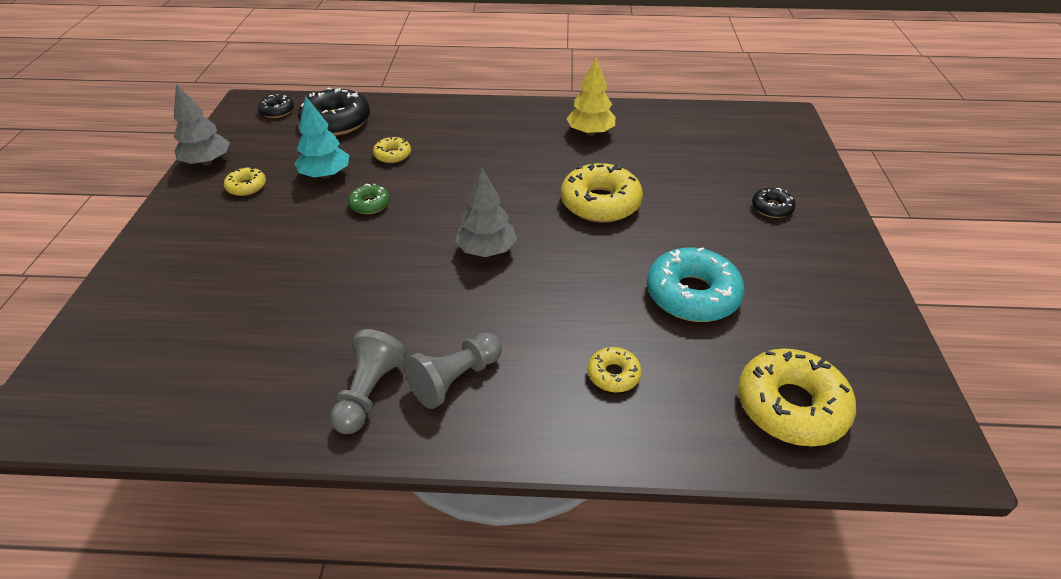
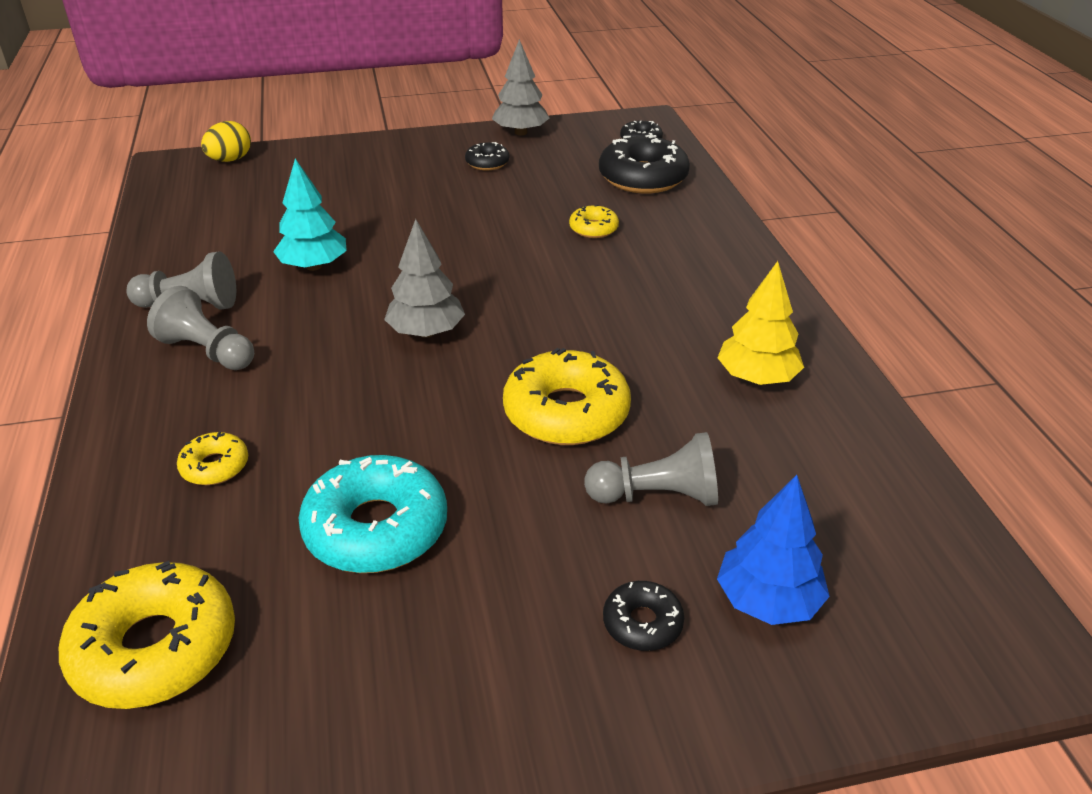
camera: 75 degrees right, 5 degrees down
(70, 359) = (230, 160): none -> yellow egg
(246, 187) = (487, 163): yellow donut -> black donut
(325, 175) = (530, 198): turquoise tree -> turquoise tree (314, 266)
(370, 204) = (486, 237): green donut -> none
(681, 185) = (657, 495): none -> grey pawn
(758, 169) = (768, 601): none -> blue tree

